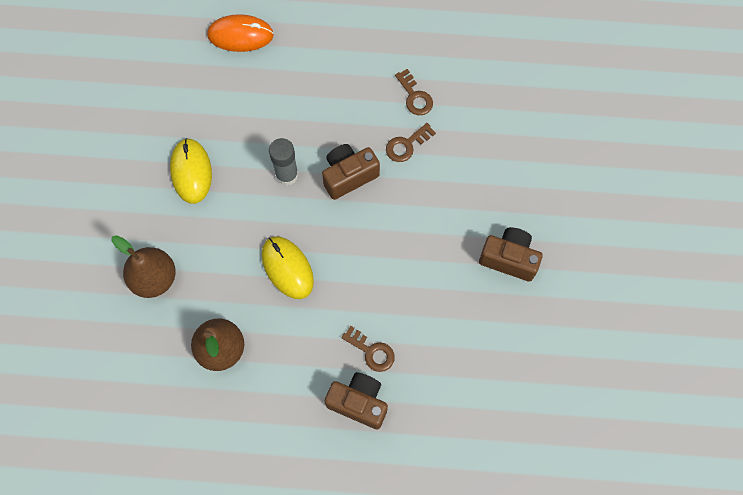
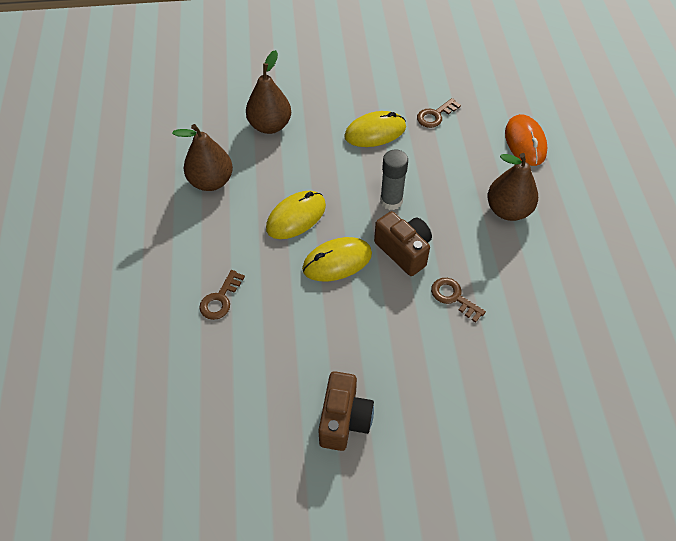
camera: 80 degrees right, 15 degrees down
(320, 74) = (508, 210): none -> brown pear
(349, 237) = (337, 261): none -> yellow mouse
(358, 402) = (167, 296): brown camera -> none
(415, 97) = (513, 297): brown key -> brown key (435, 115)

